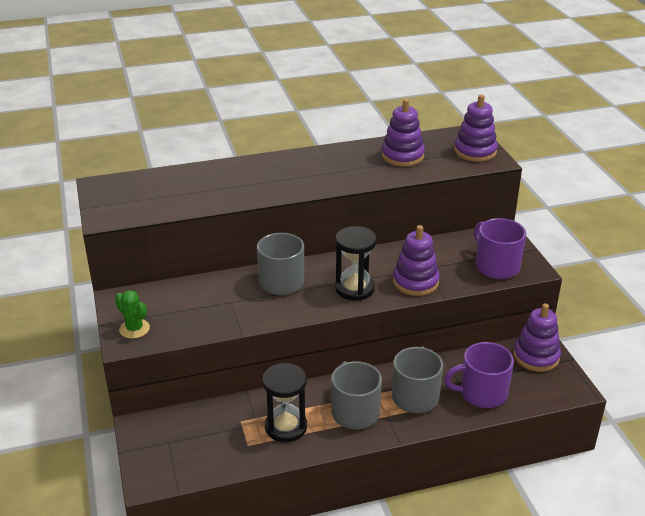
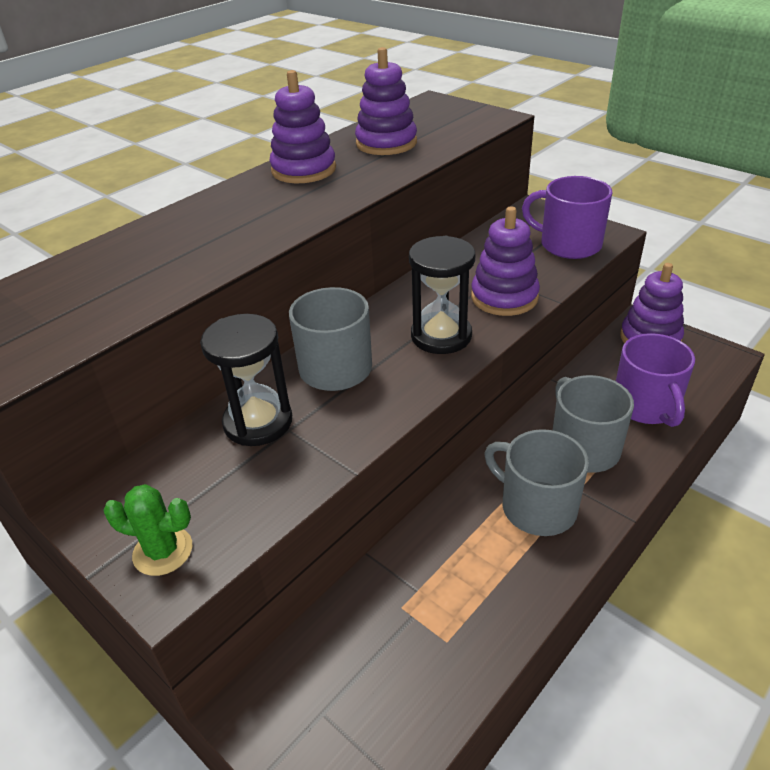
camera: 30 degrees left, 5 degrees up
(286, 427) = (472, 579): black hourglass -> black hourglass (258, 422)
(475, 151) = (463, 115): purple stacking toy -> purple stacking toy (304, 170)
(482, 393) = (646, 406): purple mug -> purple mug turned 60 degrees counterclockwise

